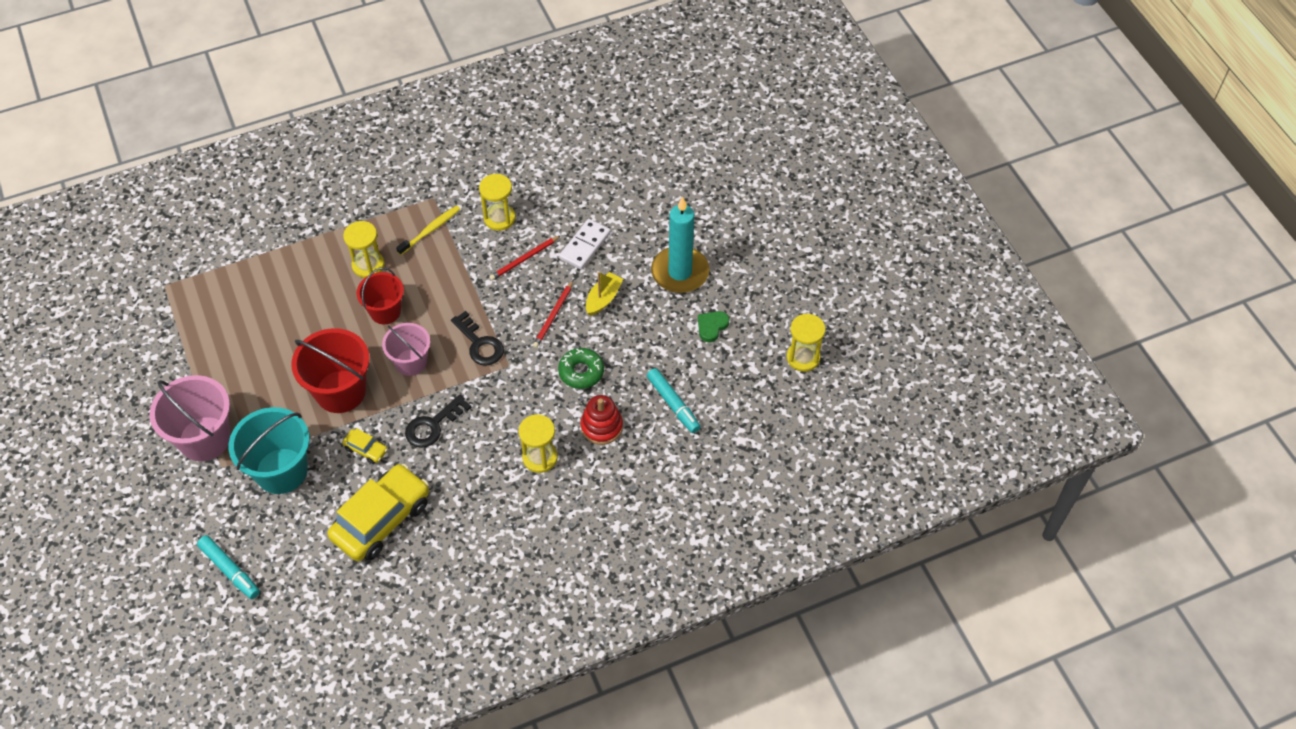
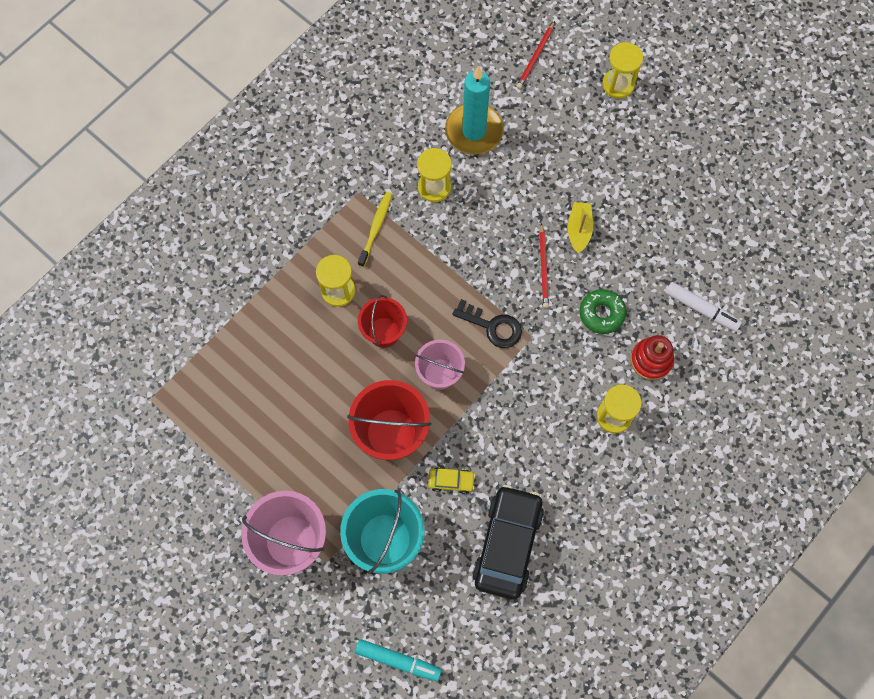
camera: 25 degrees left, 15 degrees up
(381, 519) = (507, 544): yellow car -> black car
(433, 425) = (498, 428): black key -> none
(524, 259) = (482, 221): red pencil -> red pencil (535, 57)
(585, 246) = (530, 182): white domino -> none
(673, 404) = (701, 309): turquoise marker -> white marker
(680, 272) = (632, 172): turquoise candle -> turquoise candle (474, 131)
(712, 326) = (692, 216): green heart -> none
(803, 357) = (788, 212): yellow hourglass -> yellow hourglass (618, 84)

